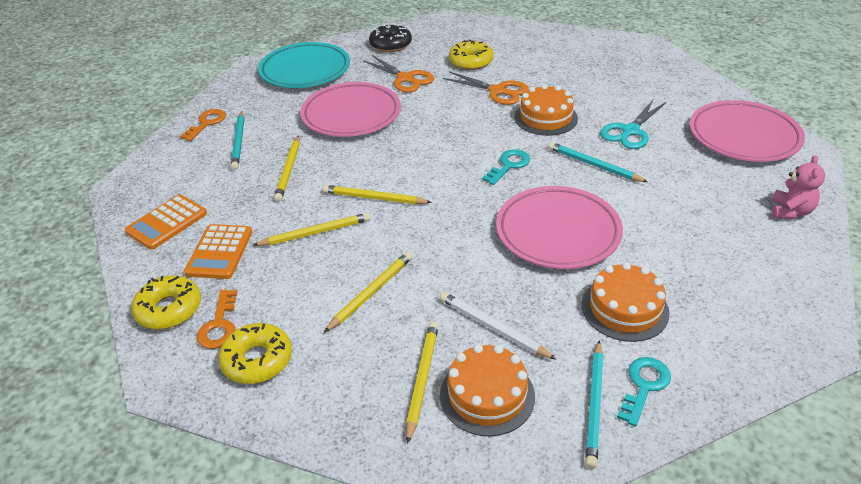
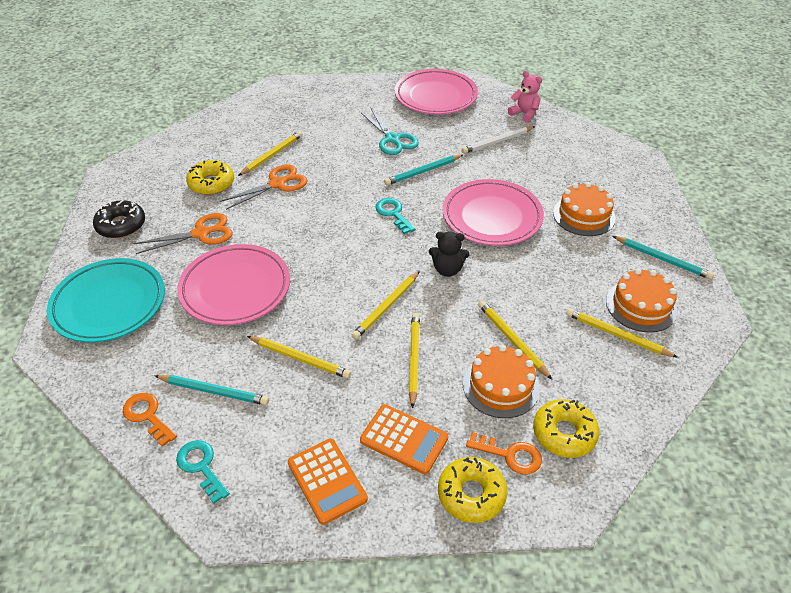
camera: 70 degrees left, 5 degrees up
(449, 222) = (447, 269): none -> black teddy bear
(493, 328) = (578, 282): white pencil -> white pencil (497, 141)
(536, 75) = (272, 155): none -> yellow pencil
(546, 118) = (341, 172): orange cake -> orange cake (501, 386)
(644, 385) = (653, 233): turquoise key -> turquoise key (201, 466)

